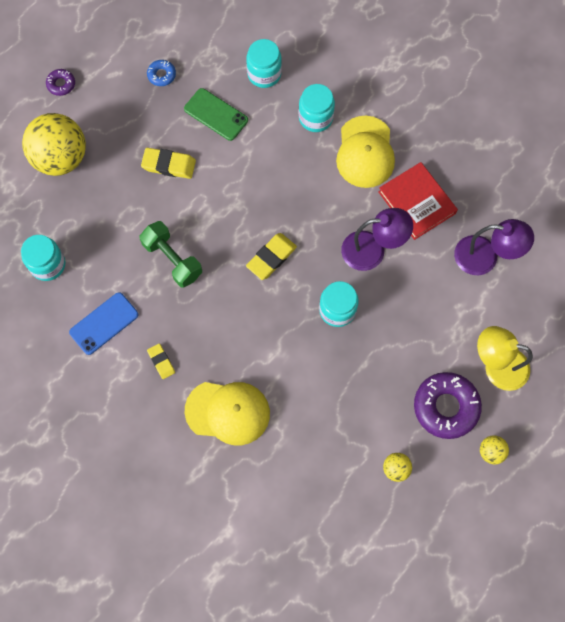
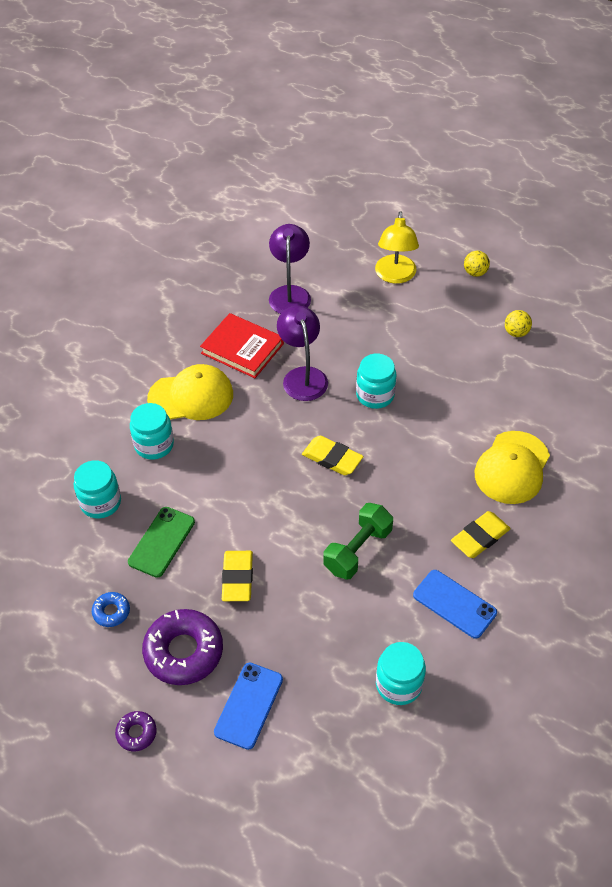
camera: 100 degrees left, 20 degrees down
(61, 158) = (248, 705): yellow ball -> blue phone
(161, 362) = (480, 537): yellow eraser -> yellow eraser, size x1.62
(228, 412) = (512, 467): yellow cap -> yellow cap turned 150 degrees counterclockwise
(416, 202) = (242, 348): red book -> red book turned 75 degrees clockwise
(446, 407) = (445, 305): purple donut -> purple donut (184, 651)

